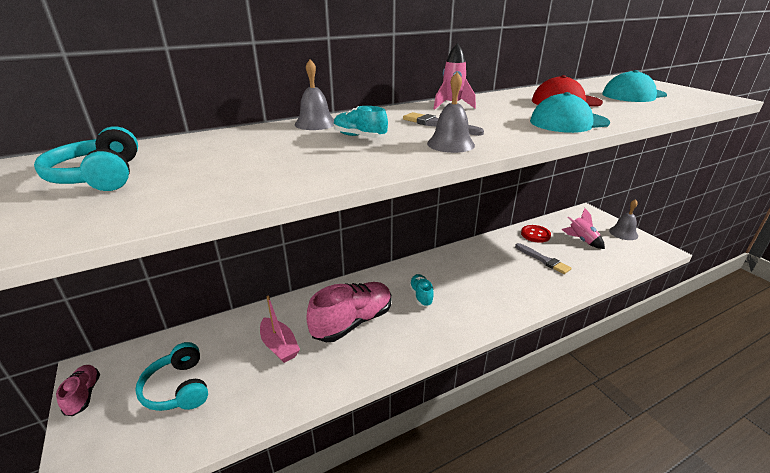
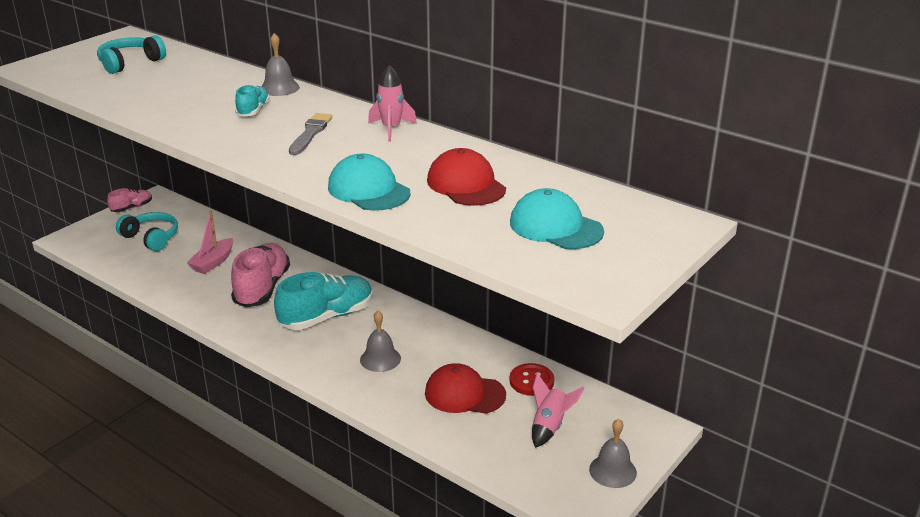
camera: 65 degrees right, 0 degrees up
(178, 388) = (151, 238): turquoise headphones -> turquoise headphones turned 90 degrees clockwise
(352, 322) = (262, 288): pink shoe -> pink shoe turned 105 degrees counterclockwise
(421, 295) = (327, 317): turquoise shoe -> turquoise shoe, size x1.95
(450, 144) = (255, 146): grey bell -> grey bell (380, 359)
(543, 260) = (464, 394): grey brush -> red cap

